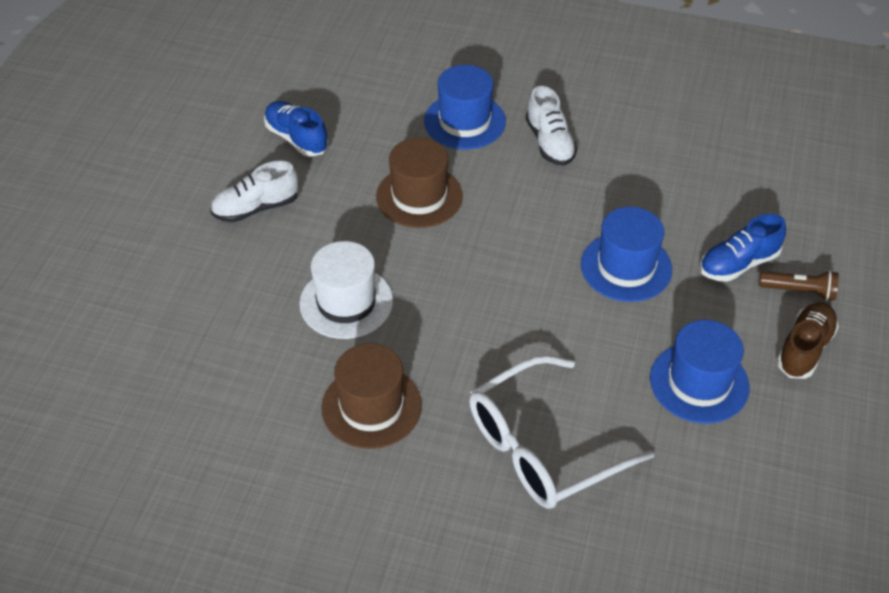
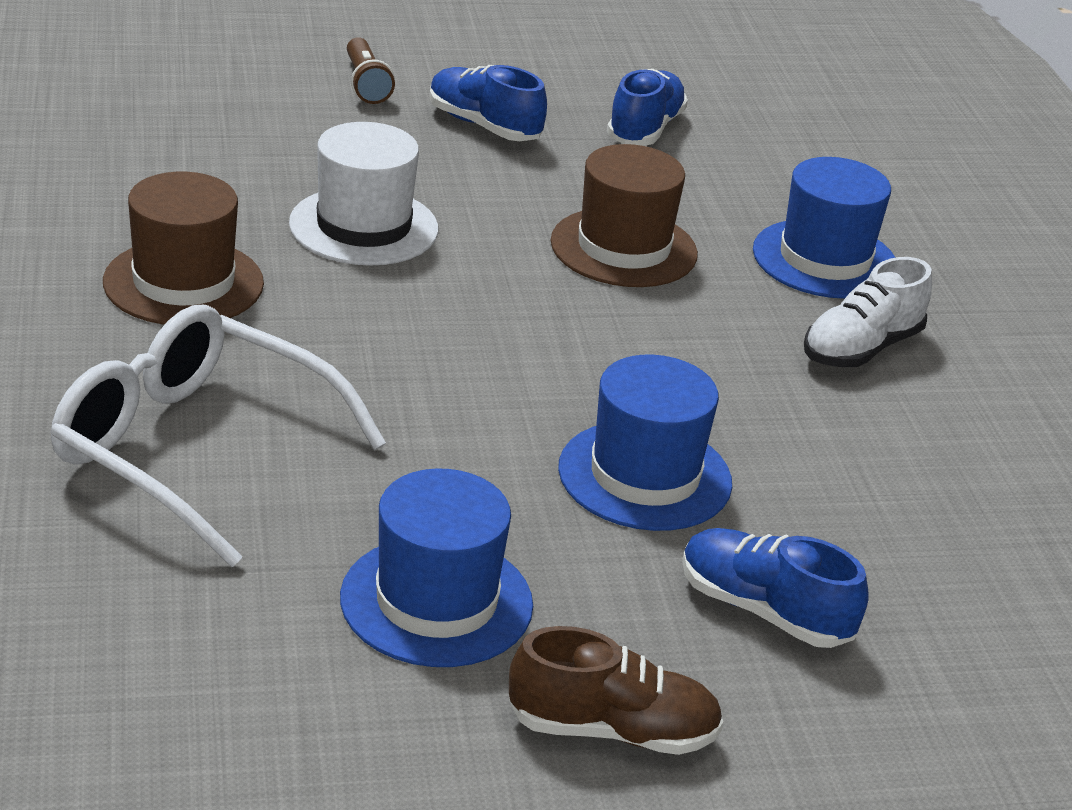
camera: 60 degrees right, 15 degrees down
(256, 208) = (484, 126): white shoe -> blue shoe
(799, 291) = (759, 704): brown flashlight -> brown flashlight (365, 84)

